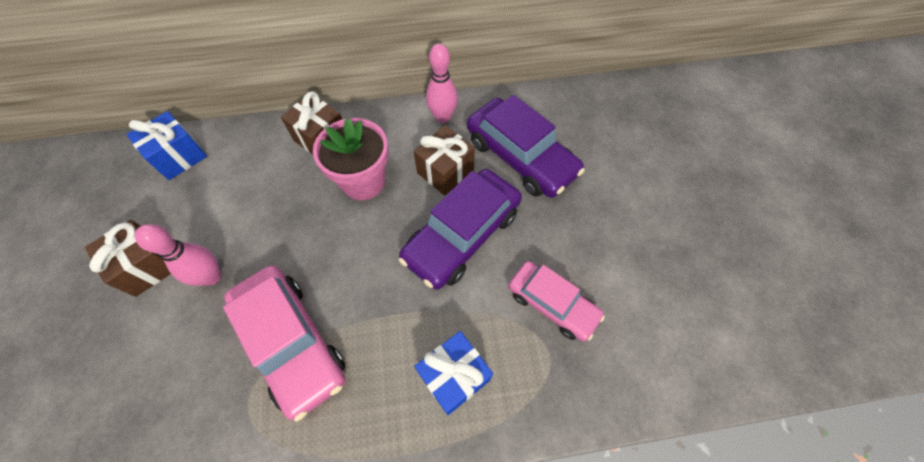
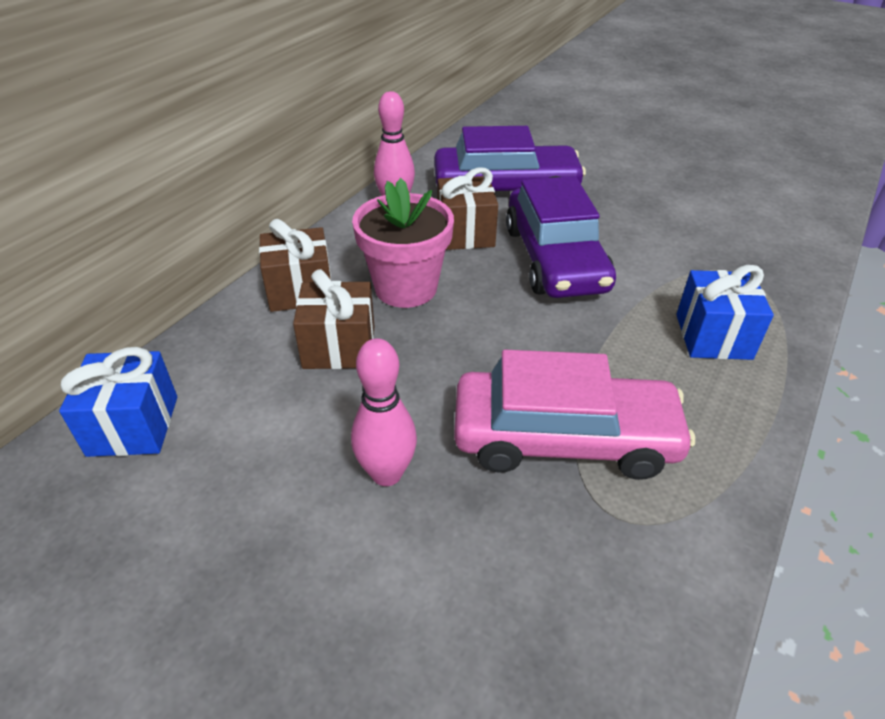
camera: 50 degrees left, 20 degrees down
(147, 266) = (284, 541): brown gift -> brown gift (339, 347)
(552, 304) = (685, 247): pink car -> none

